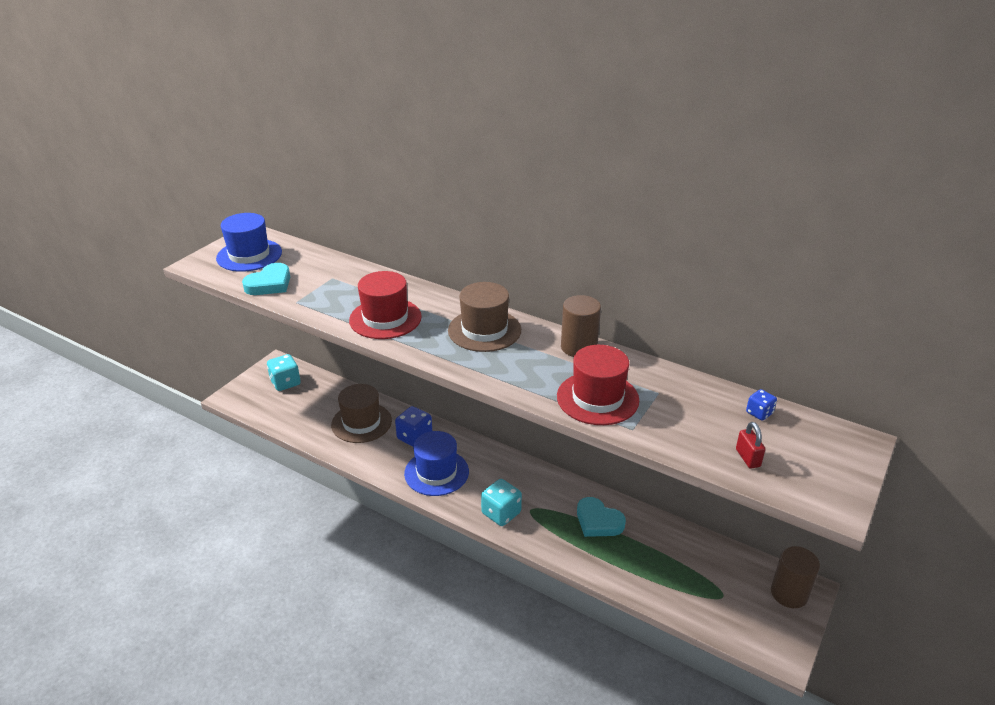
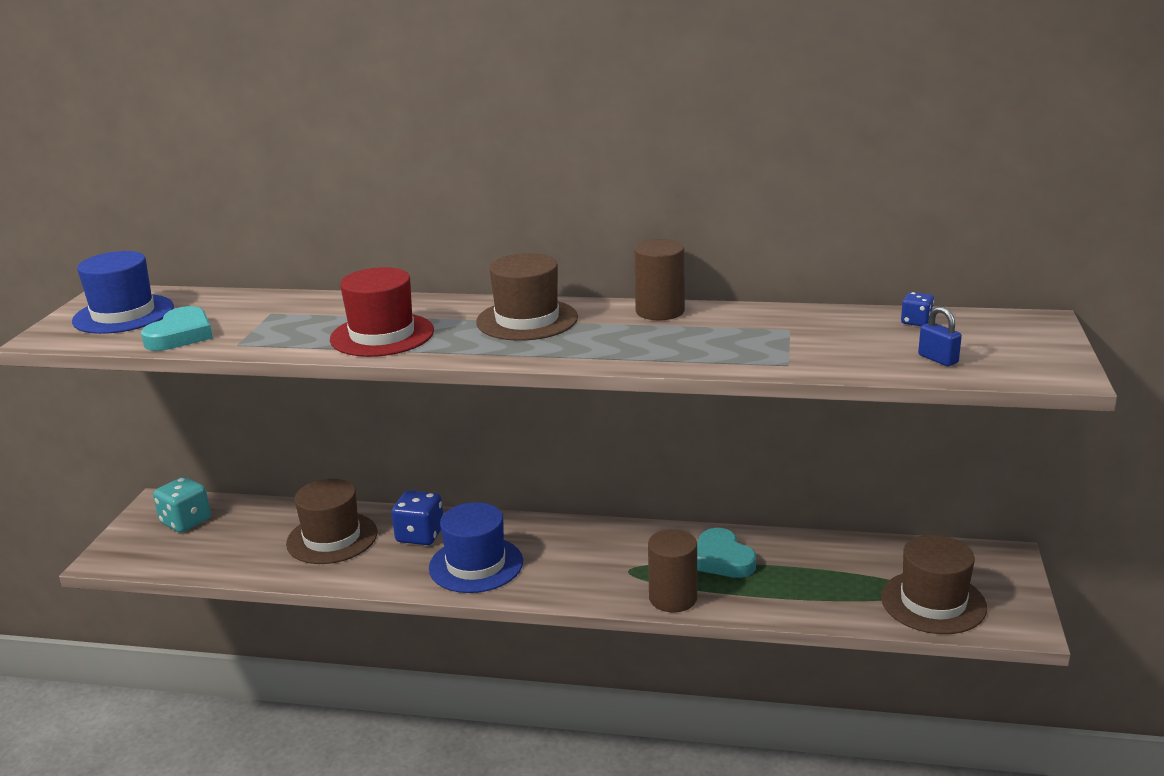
camera: 20 degrees left, 10 degrees down
(501, 513) = (592, 584): turquoise dice -> none
(597, 398) = (723, 348): red hat -> none
(598, 521) = (722, 559): turquoise heart -> turquoise heart turned 45 degrees clockwise
(727, 609) = (933, 602): none -> brown hat
(747, 458) = (938, 359): red padlock -> blue padlock
(789, 593) = (990, 567): brown cylinder -> brown cylinder (673, 598)

